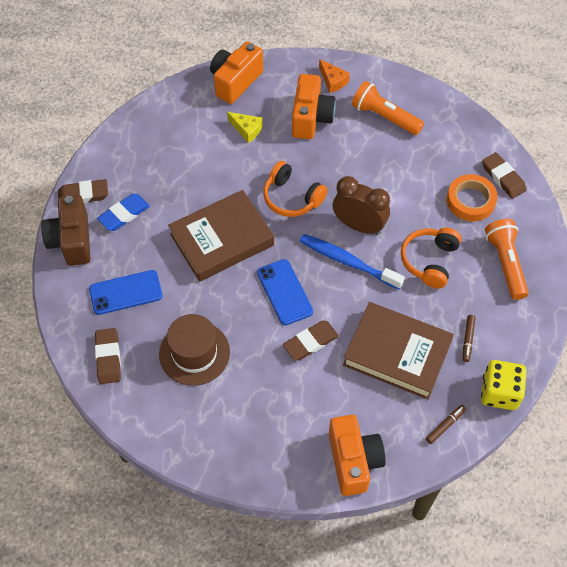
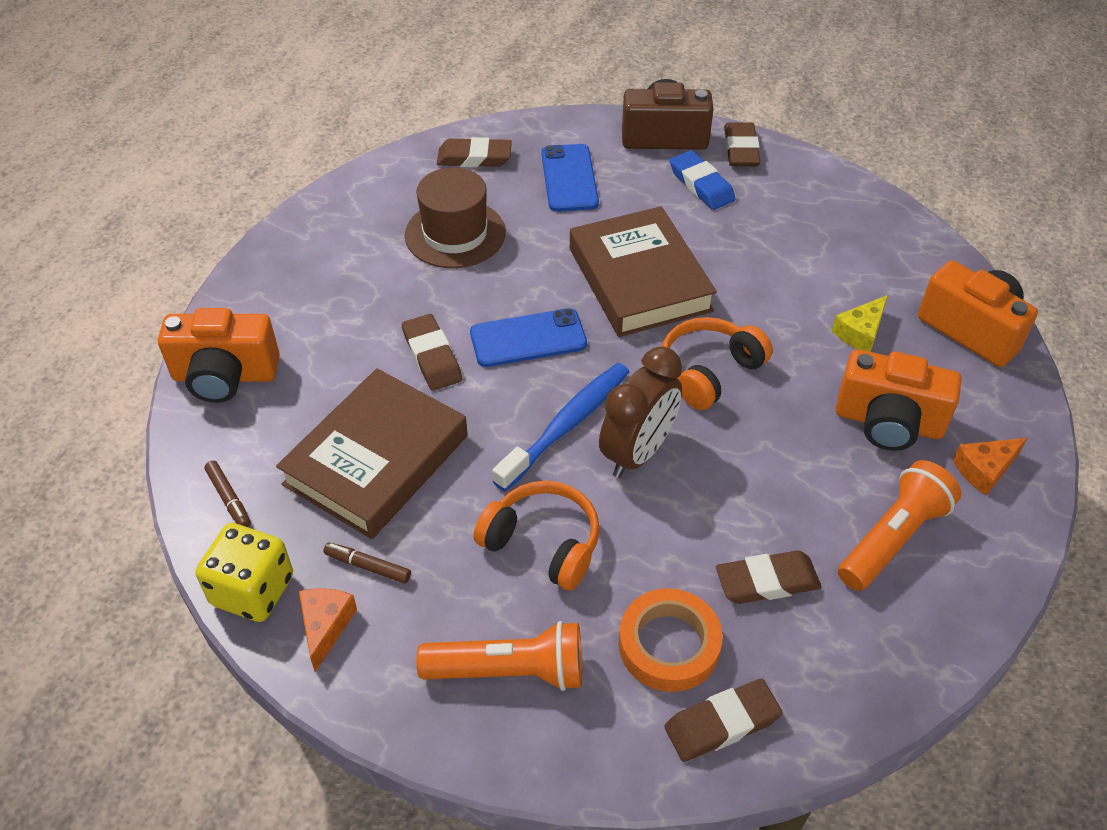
camera: 100 degrees right, 10 degrees down
(424, 165) = (767, 581): none -> brown eraser
(508, 350) = (325, 626): none -> orange cheese

